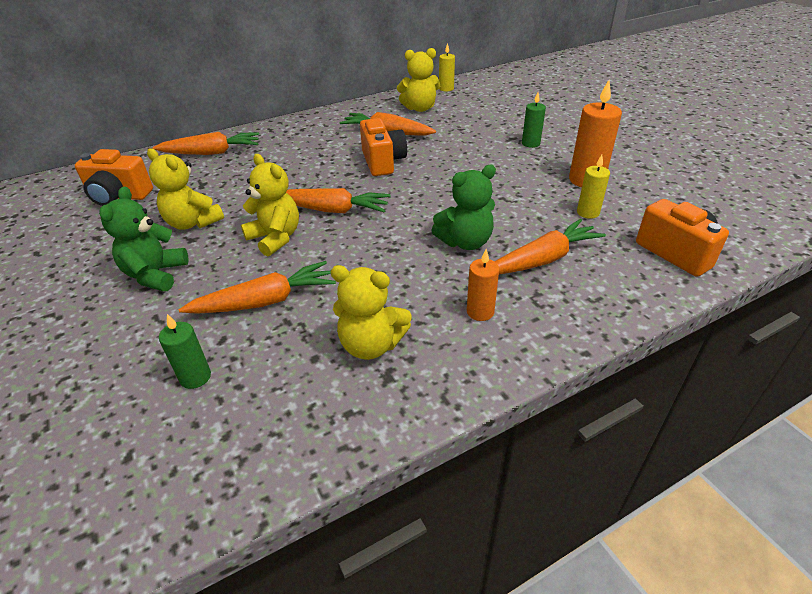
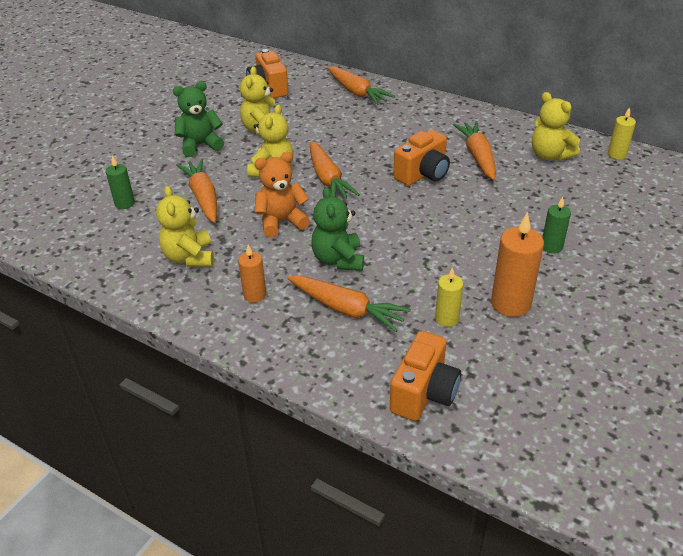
camera: 60 degrees right, 0 degrees up
(265, 301) = (203, 197): orange carrot -> orange carrot turned 150 degrees counterclockwise
(372, 258) = (281, 222): none -> orange teddy bear
(465, 242) = (338, 260): green teddy bear -> green teddy bear turned 45 degrees clockwise

